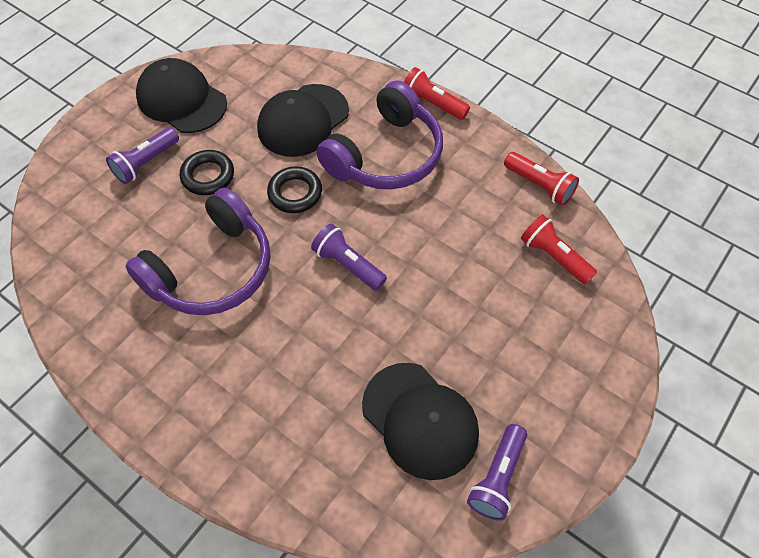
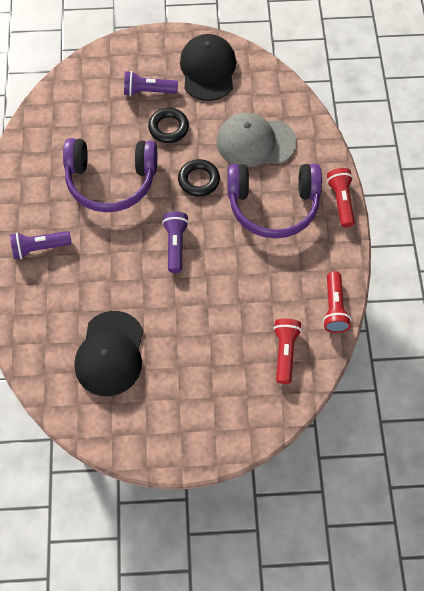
camera: 50 degrees right, 5 degrees up
(303, 120) = (255, 142): black cap -> grey cap
(497, 477) = (109, 416): purple flashlight -> purple flashlight (39, 248)

